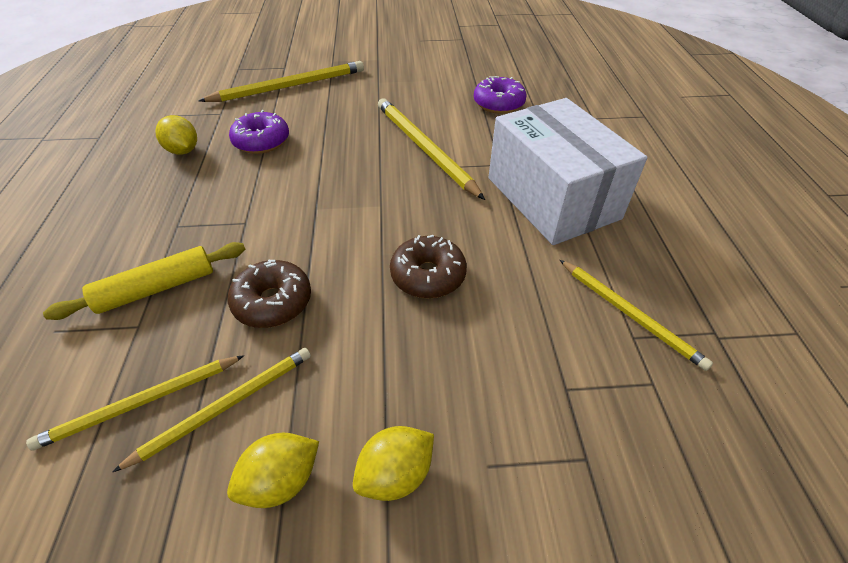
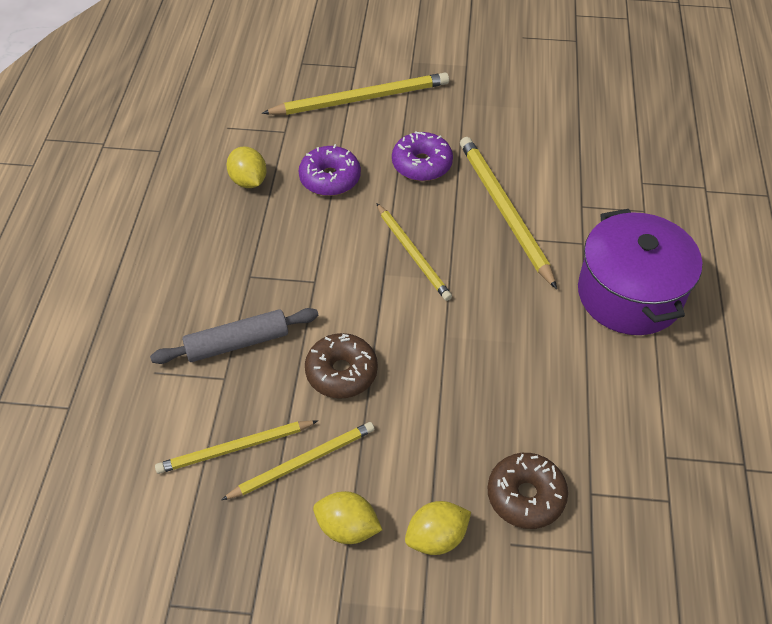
camera: 10 degrees right, 5 degrees up
(157, 288) = (237, 343): yellow rolling pin -> grey rolling pin
(281, 481) = (347, 528): yellow lemon -> yellow lemon turned 45 degrees clockwise
(428, 275) = (486, 366): brown donut -> brown donut (525, 496)
(498, 104) = (599, 155): purple donut -> purple donut (422, 164)
(552, 198) = (629, 294): white box -> purple pot
(630, 314) = (669, 434): yellow pencil -> yellow pencil (413, 254)

